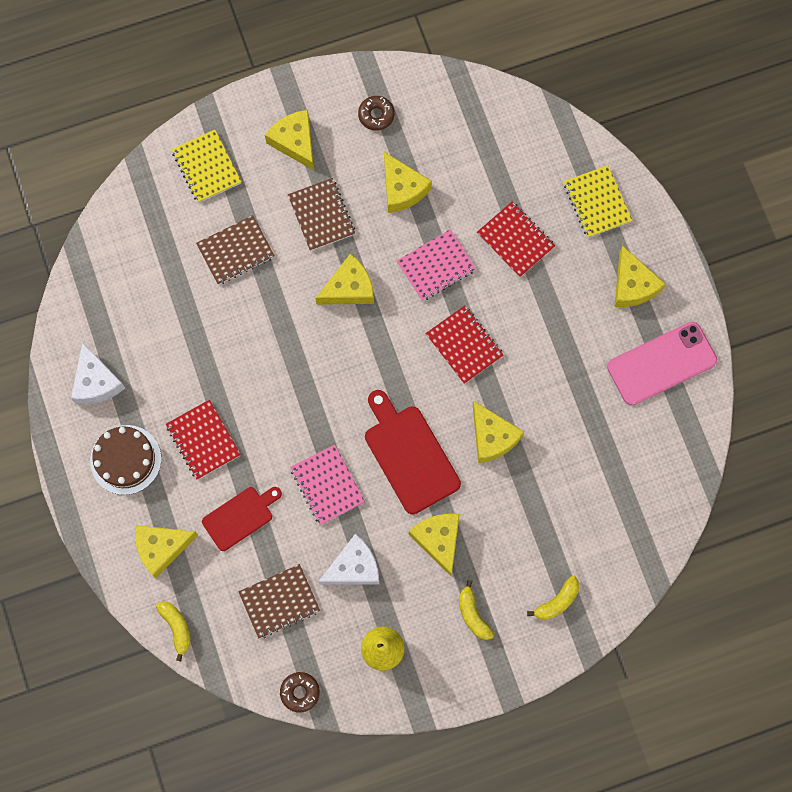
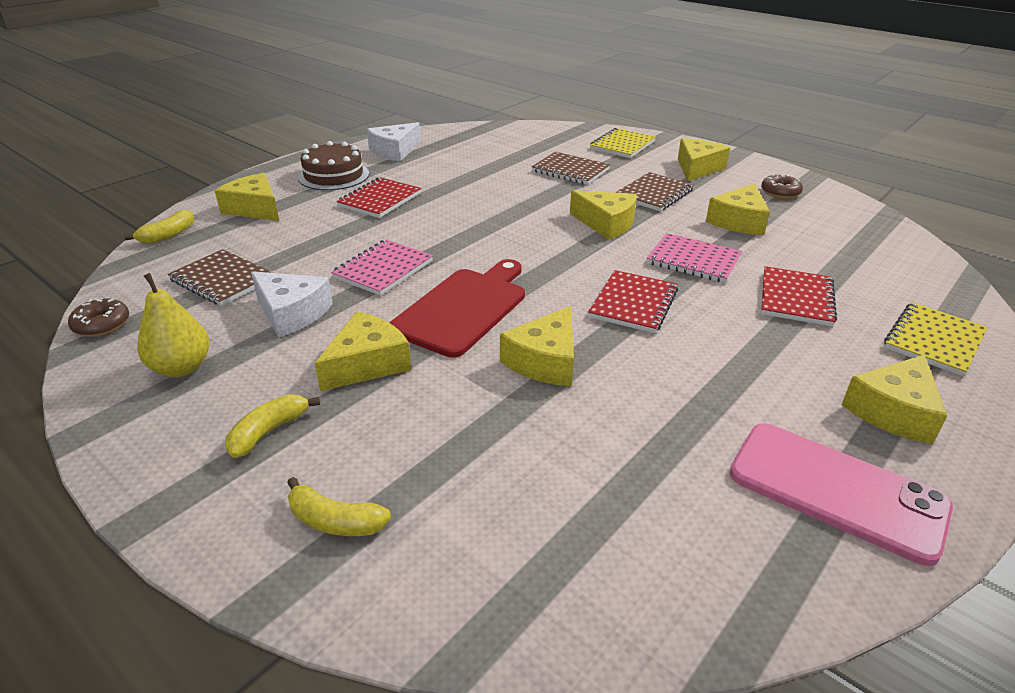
camera: 60 degrees right, 40 degrees down
(240, 516) = (312, 235): red cutting board -> none

